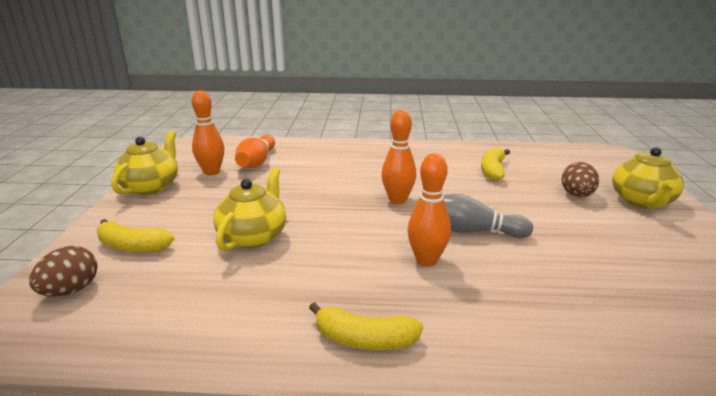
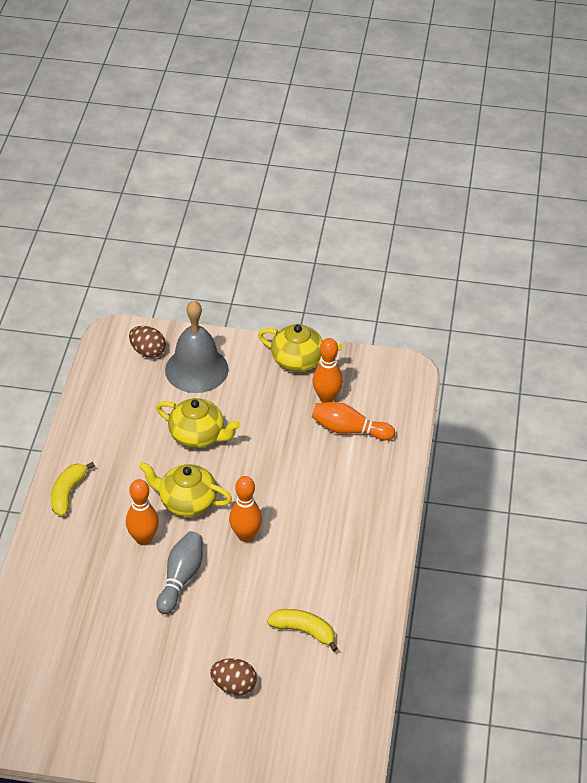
camera: 95 degrees right, 20 degrees up
(132, 246) = (196, 369): yellow banana -> grey bell
(642, 201) = (212, 738): yellow teapot -> yellow teapot (187, 502)

